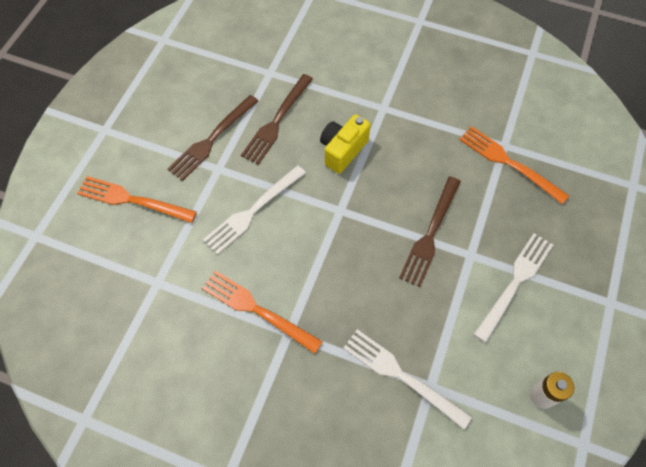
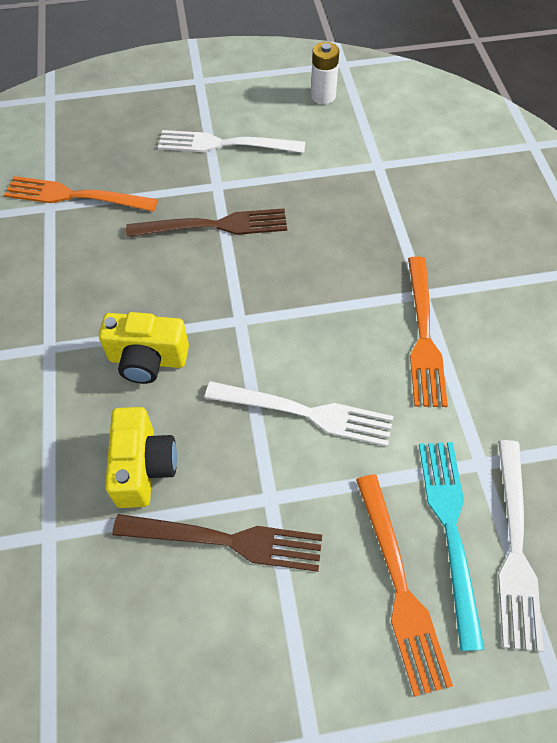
camera: 120 degrees left, 5 degrees down
(139, 241) = (449, 528): none -> turquoise fork
(276, 122) = (144, 467): brown fork -> yellow camera
(400, 375) = (386, 188): white fork -> white fork (515, 550)
(508, 162) = (73, 196): orange fork -> orange fork turned 90 degrees clockwise

